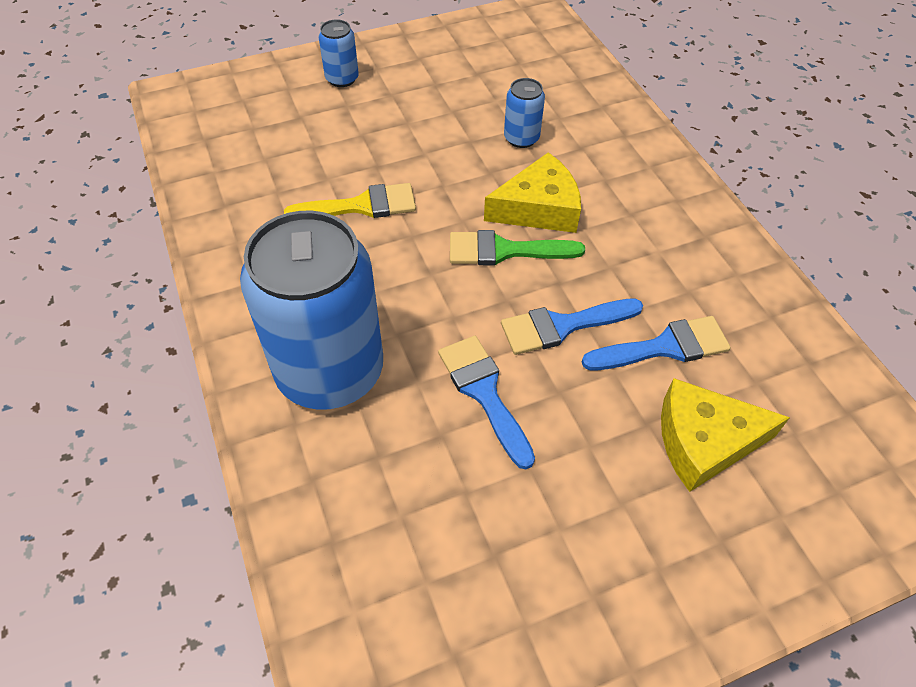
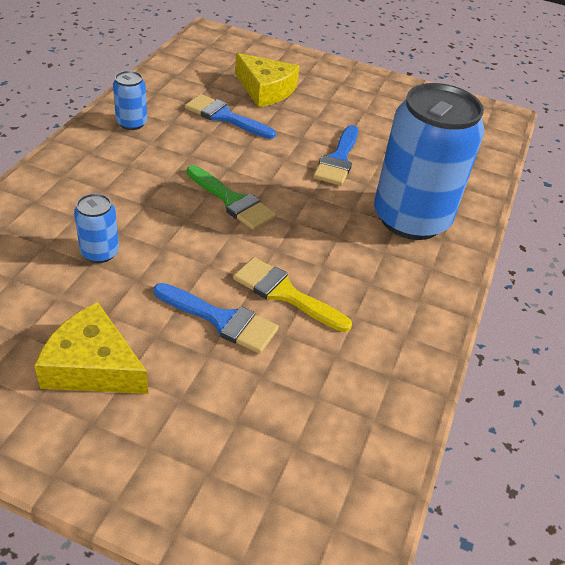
camera: 140 degrees left, 10 degrees down
(342, 79) = (142, 437): blue can -> blue can (132, 123)
(539, 208) = (173, 205): yellow cheese -> yellow cheese (93, 366)
(562, 326) = (259, 153): blue brush -> blue brush (221, 320)

